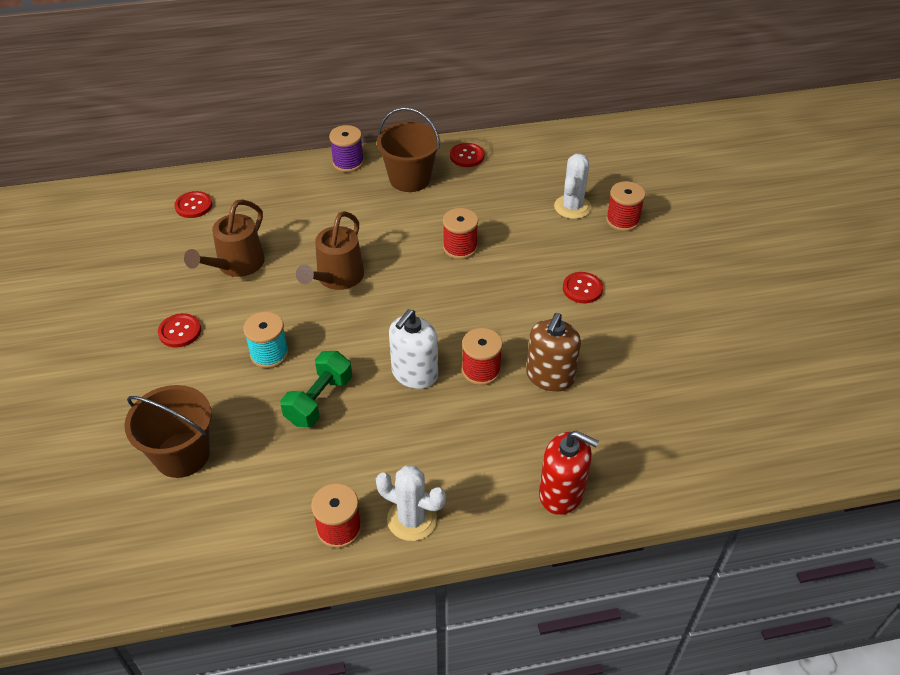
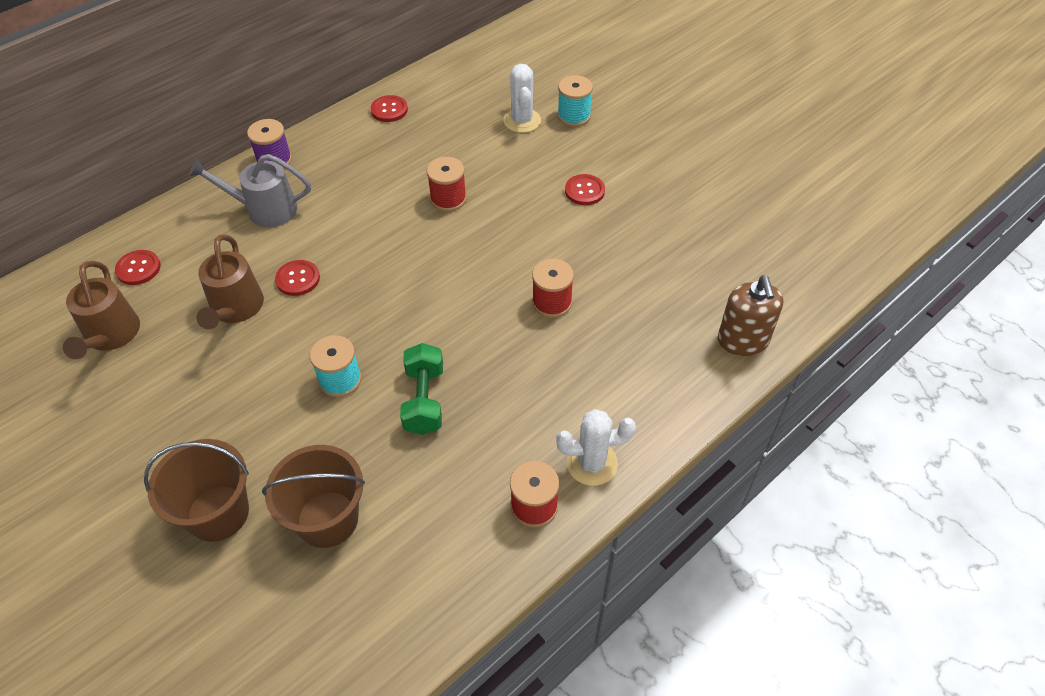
camera: 30 degrees left, 5 degrees up
(180, 331) = (227, 401): red button -> red button (298, 279)
(312, 198) = (264, 210): none -> grey watering can
(336, 278) = (351, 277): brown watering can -> brown watering can (111, 336)
(410, 179) = (350, 152): brown bucket -> brown bucket (218, 513)
(414, 373) = (495, 333): white soap dispenser -> none
(550, 377) = (614, 280): brown soap dispenser -> brown soap dispenser (743, 340)
(561, 493) = (698, 375): red soap dispenser -> none
(622, 220) = (574, 116): red spool -> turquoise spool

